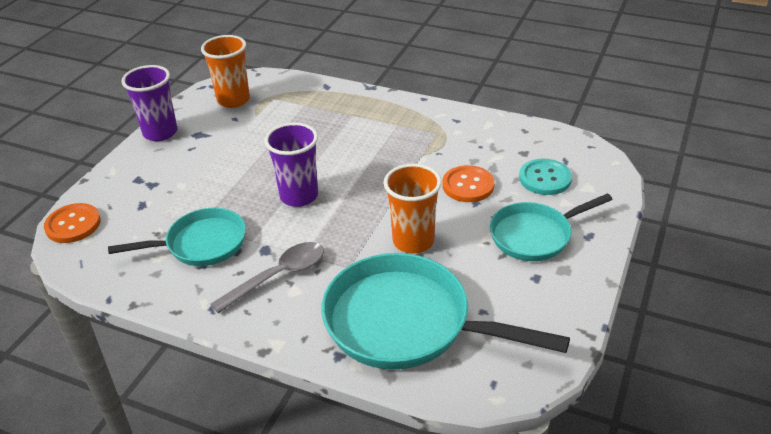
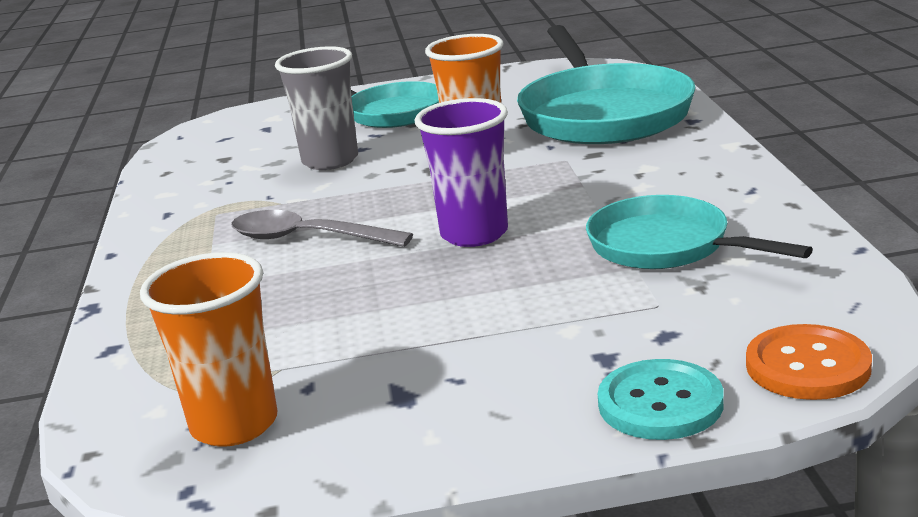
camera: 120 degrees left, 15 degrees down
(160, 132) = (442, 446): purple cup -> none
(278, 277) = (641, 182): grey spoon -> grey spoon (308, 238)
(468, 185) = (330, 161): orange button -> grey cup
(545, 178) = (274, 136): turquoise button -> turquoise button (660, 403)

